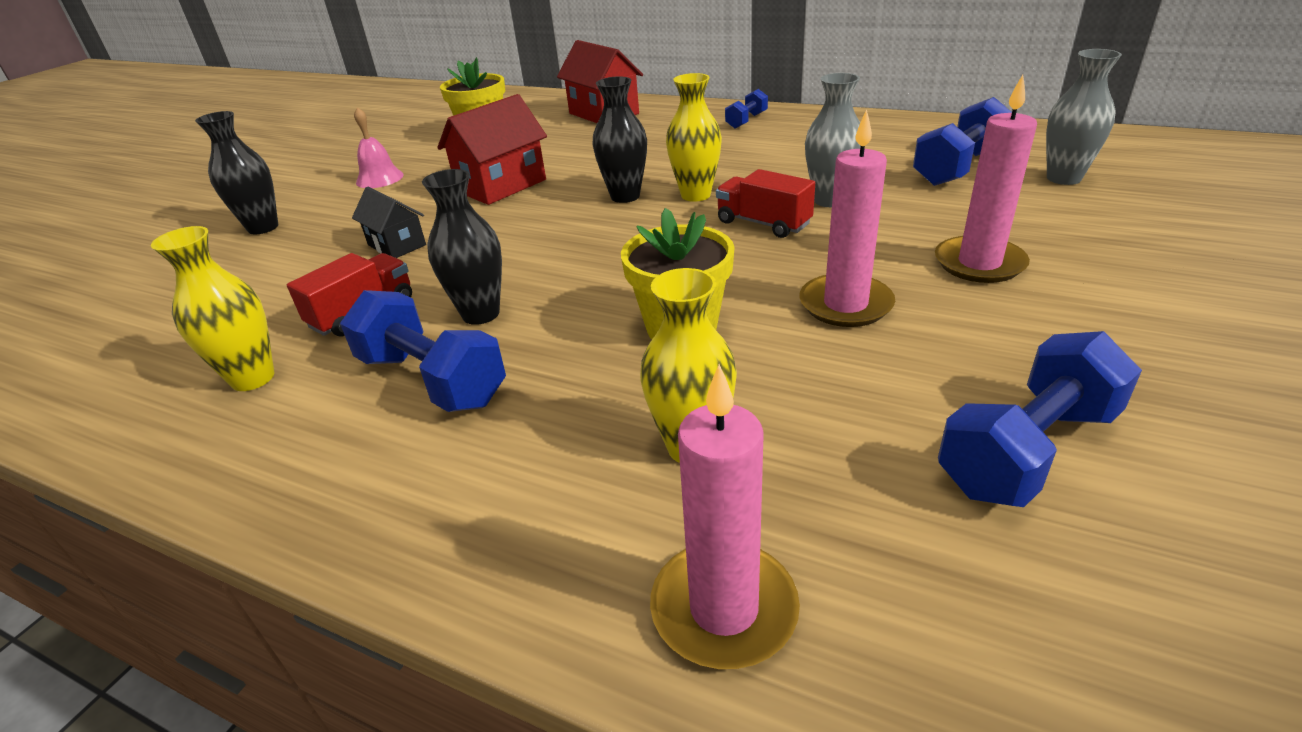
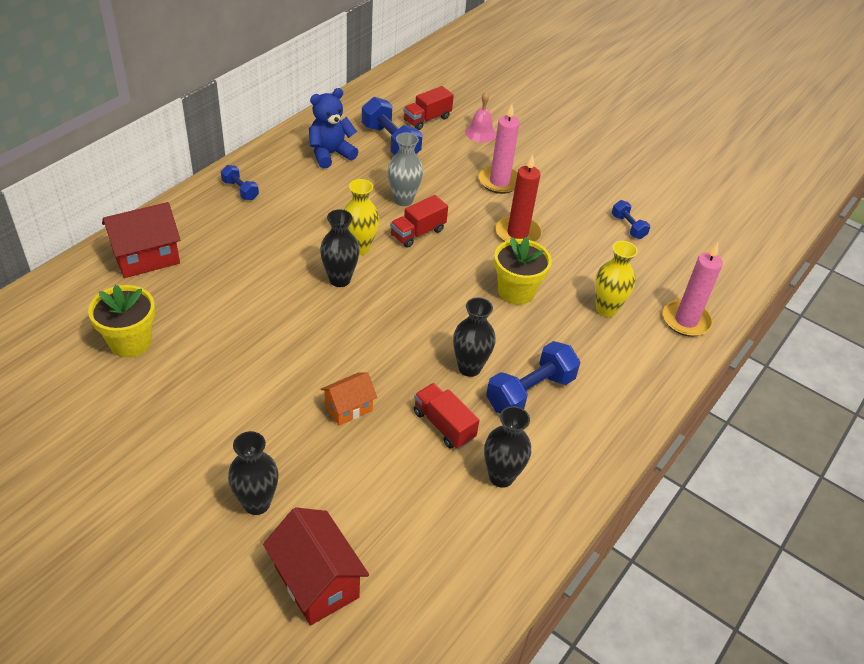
camera: 85 degrees left, 10 degrees up
(253, 378) = (501, 476): yellow vase -> black vase
(379, 178) = (193, 421): pink bell -> pink bell (480, 133)
(397, 245) = (348, 408): black house -> orange house
(501, 186) = (272, 341): red house -> red house (316, 582)
(845, 304) = (517, 233): pink candle -> red candle
(875, 142) = (330, 154): none -> blue teddy bear
(1027, 450) = (628, 227): blue dumbbell -> blue dumbbell, size x0.55
(1063, 178) = (427, 119): grey vase -> red truck

